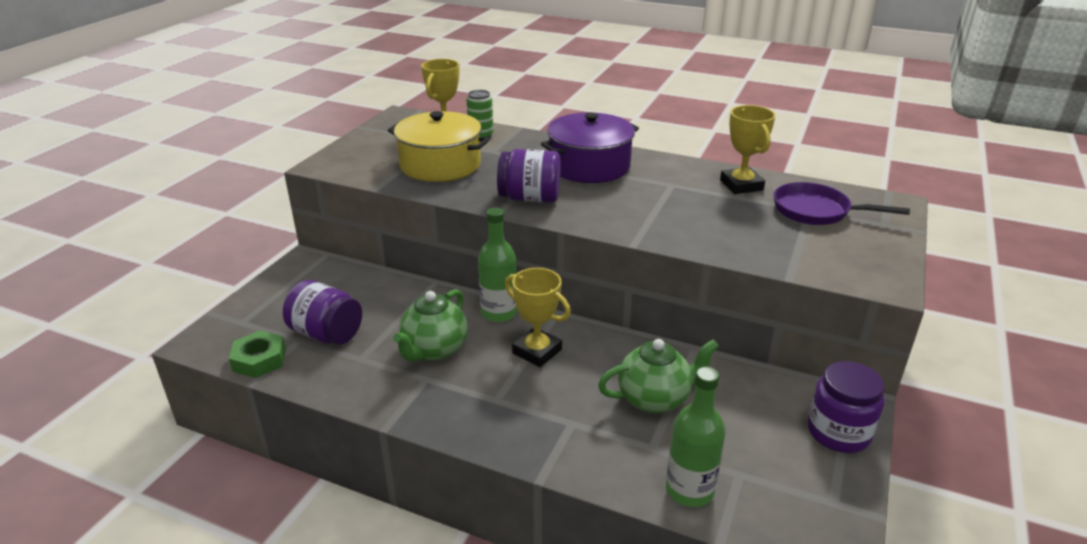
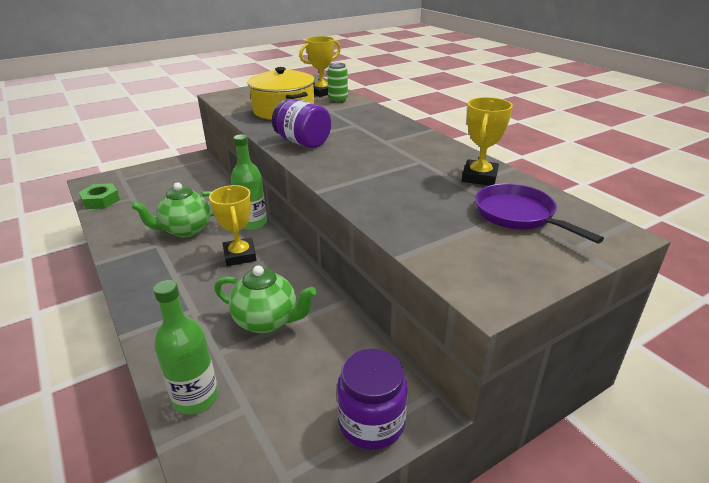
camera: 35 degrees right, 0 degrees up
(326, 334) = (148, 199): purple jar -> none
(589, 166) = (378, 134): purple pot -> none

